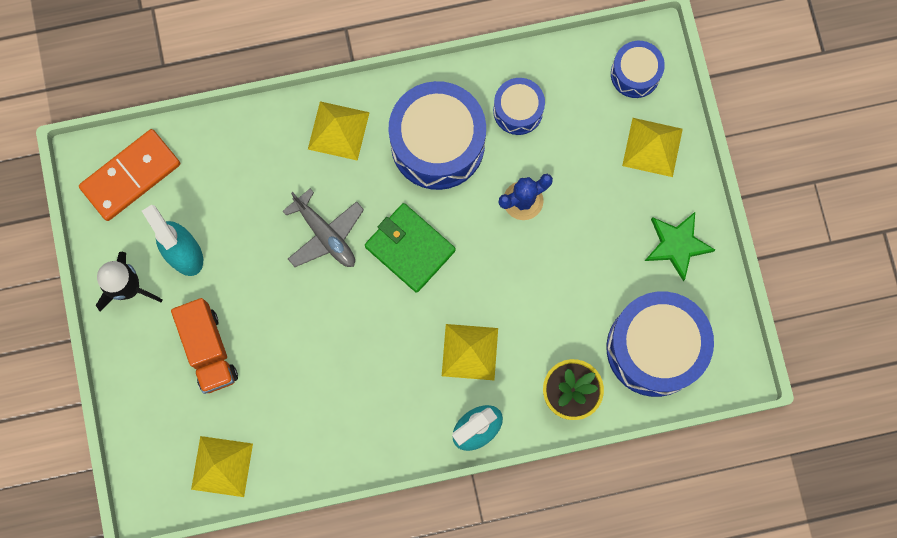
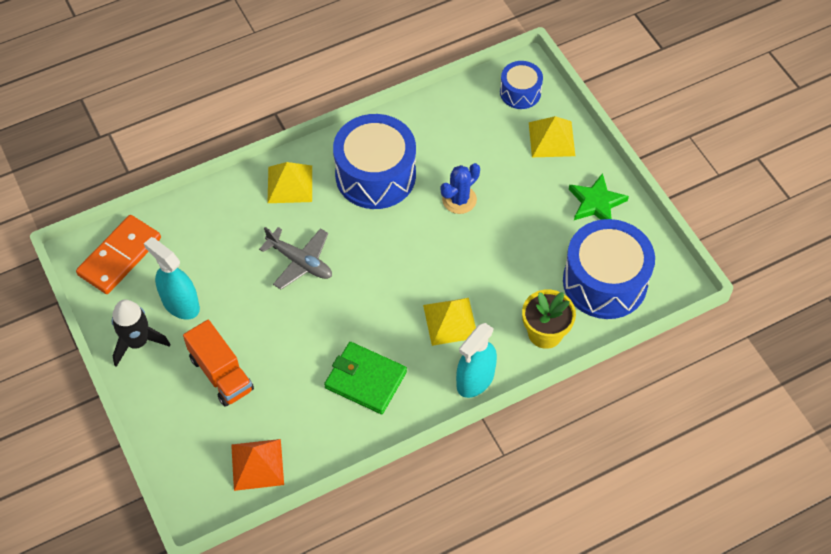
camera: 15 degrees left, 20 degrees down
(222, 466) = (257, 464): yellow pyramid -> orange pyramid
(410, 248) = (375, 256): green wallet -> green wallet (365, 380)
(518, 111) = (434, 137): blue drum -> none

